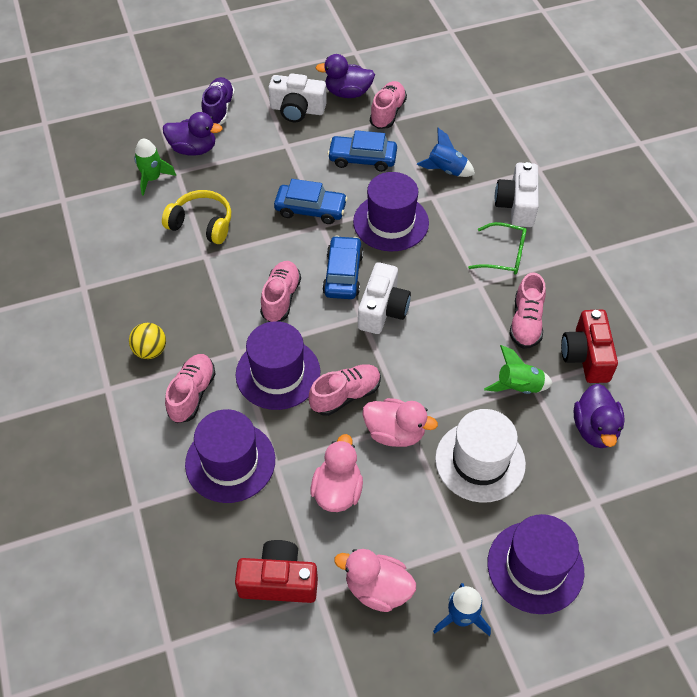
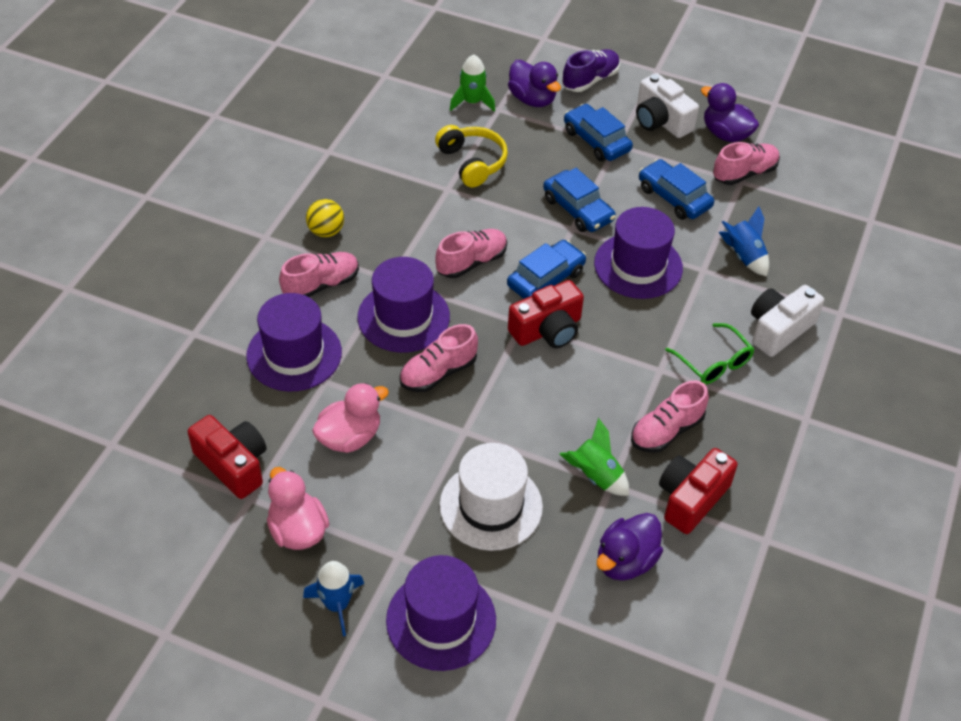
camera: 40 degrees right, 5 degrees down
(270, 151) = (596, 140): none -> blue car
(345, 395) = (438, 373): pink shoe -> pink shoe turned 135 degrees clockwise
(382, 309) = (547, 330): white camera -> red camera
(395, 433) = (445, 430): pink duck -> none

